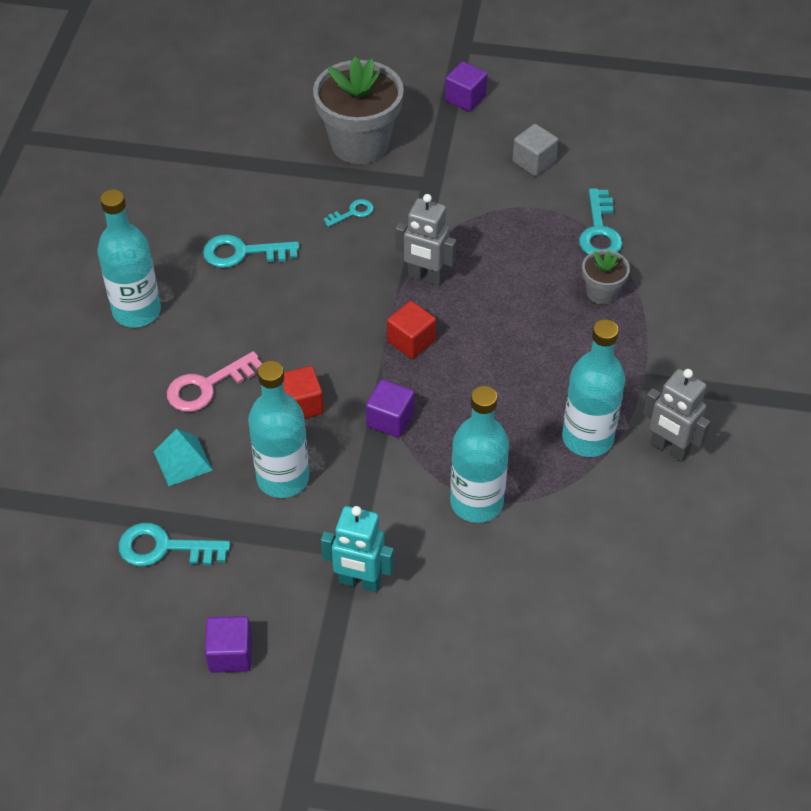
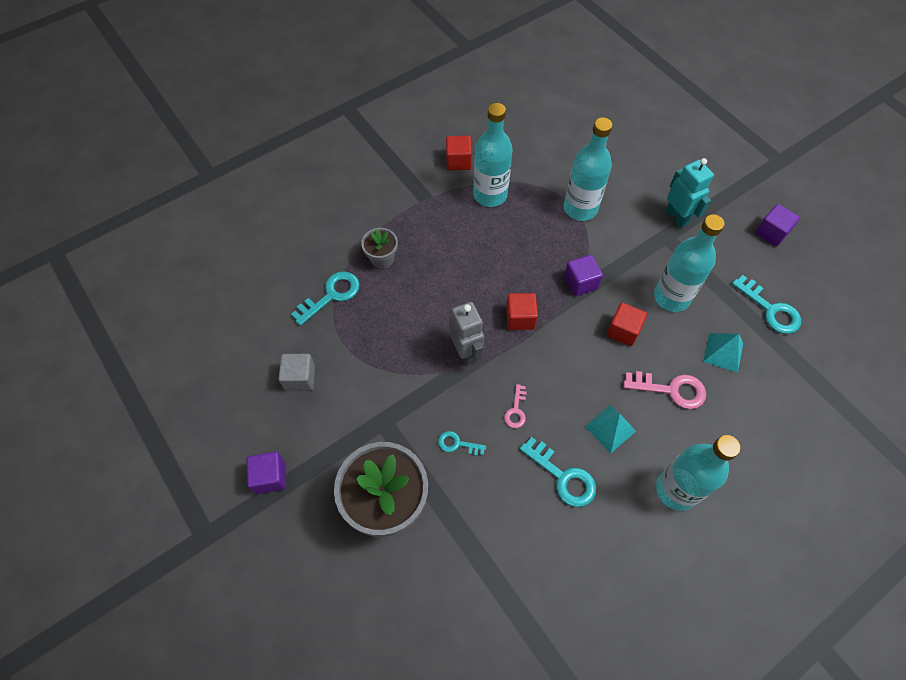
camera: 135 degrees left, 10 degrees up
(235, 314) = (610, 428): none -> turquoise pyramid
(331, 268) = (516, 410): none -> pink key
(669, 449) = (458, 161): grey robot -> red cube

